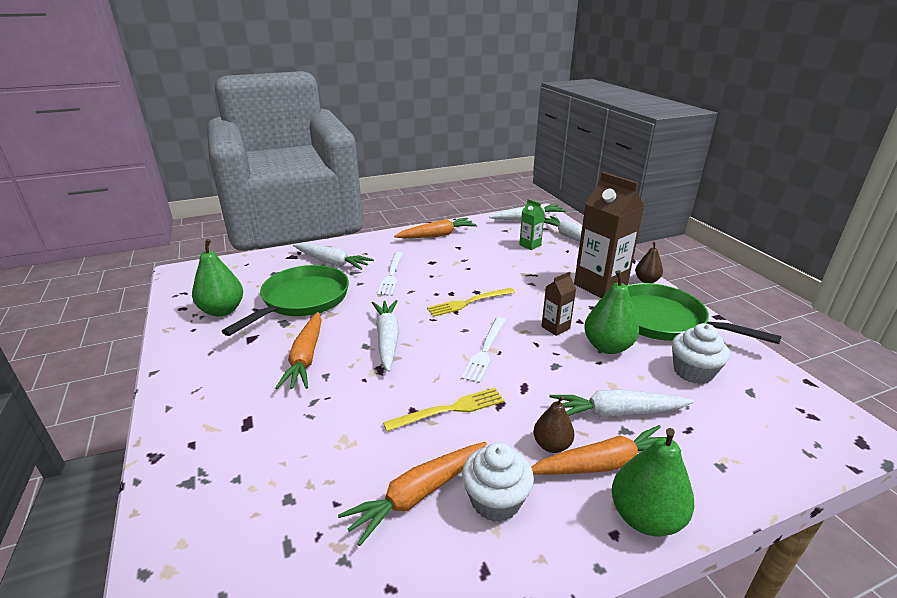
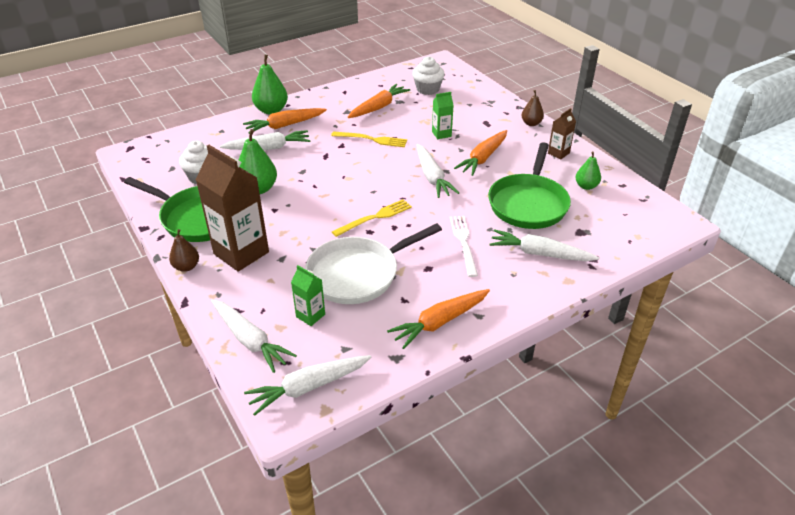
camera: 170 degrees right, 10 degrees up
(222, 310) = (586, 186): green pear -> green pear, size x0.61
(306, 358) = (483, 158): orange carrot -> orange carrot turned 135 degrees counterclockwise
(335, 407) = (441, 134): none -> green carton
(449, 410) = (372, 139): yellow fork -> yellow fork turned 135 degrees counterclockwise
(485, 351) = (354, 176): white fork -> none
(492, 263) = (358, 274): none -> white pan
(495, 500) = (341, 109): white cupcake -> white cupcake (427, 89)
(552, 445) = (311, 130): brown pear -> brown pear (531, 123)
(555, 327) = (297, 201): brown carton -> brown carton (558, 153)

